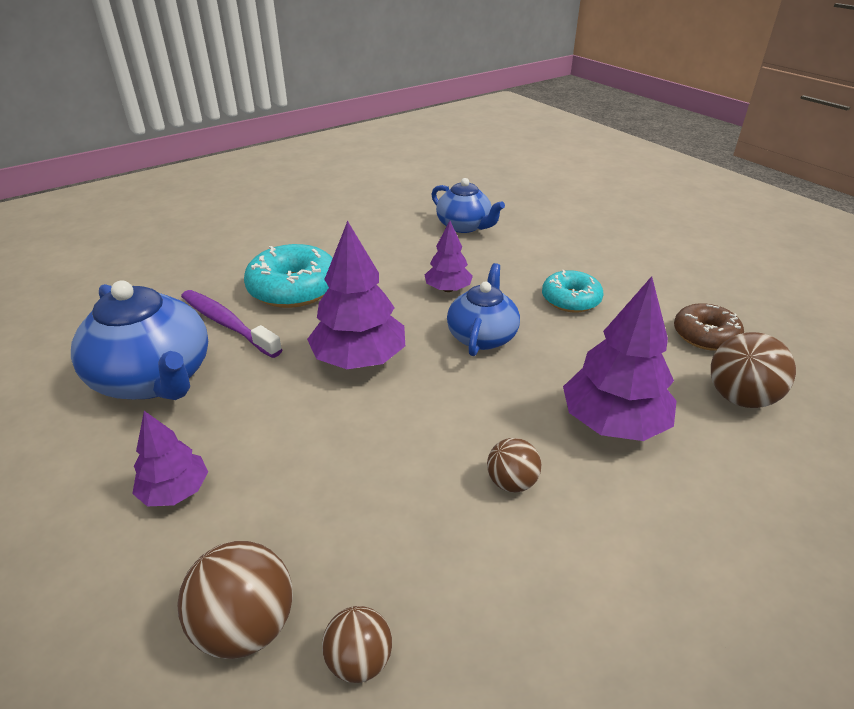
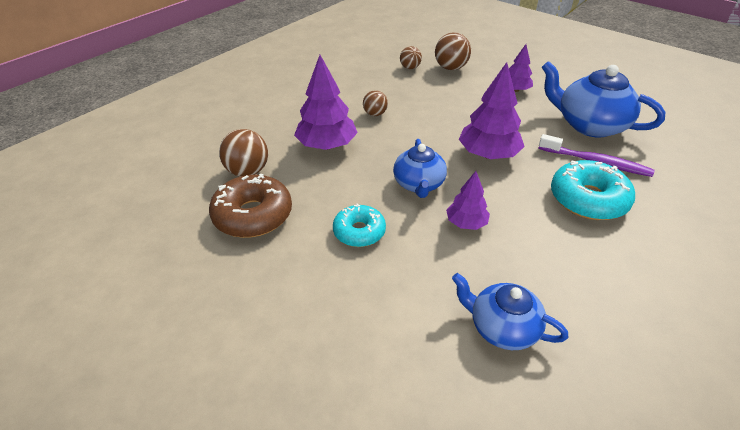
camera: 165 degrees right, 5 degrees up
(705, 335) = (253, 215): brown donut -> brown donut, size x1.57

